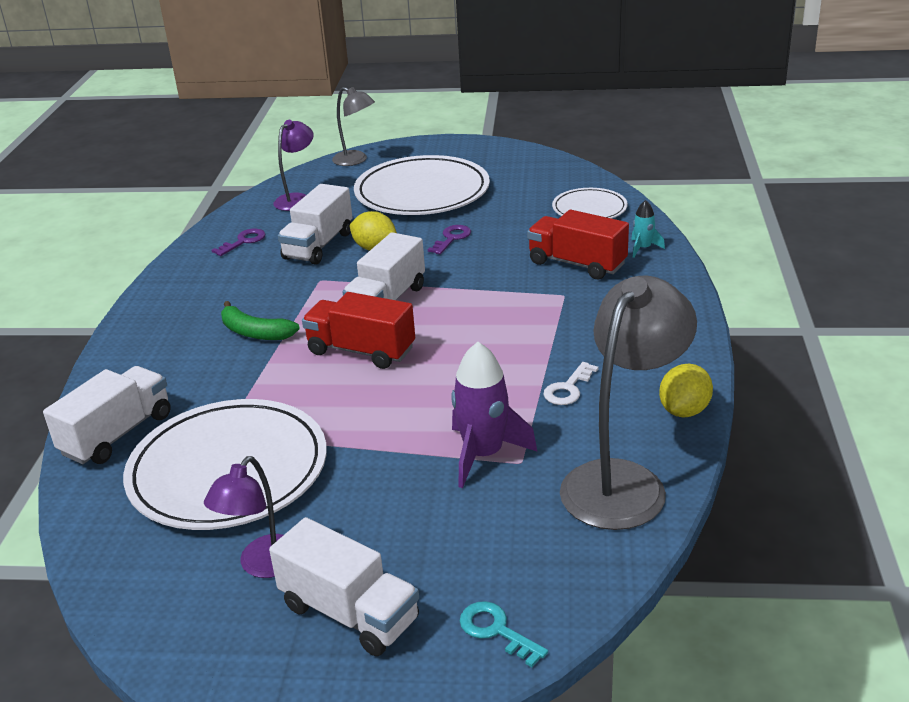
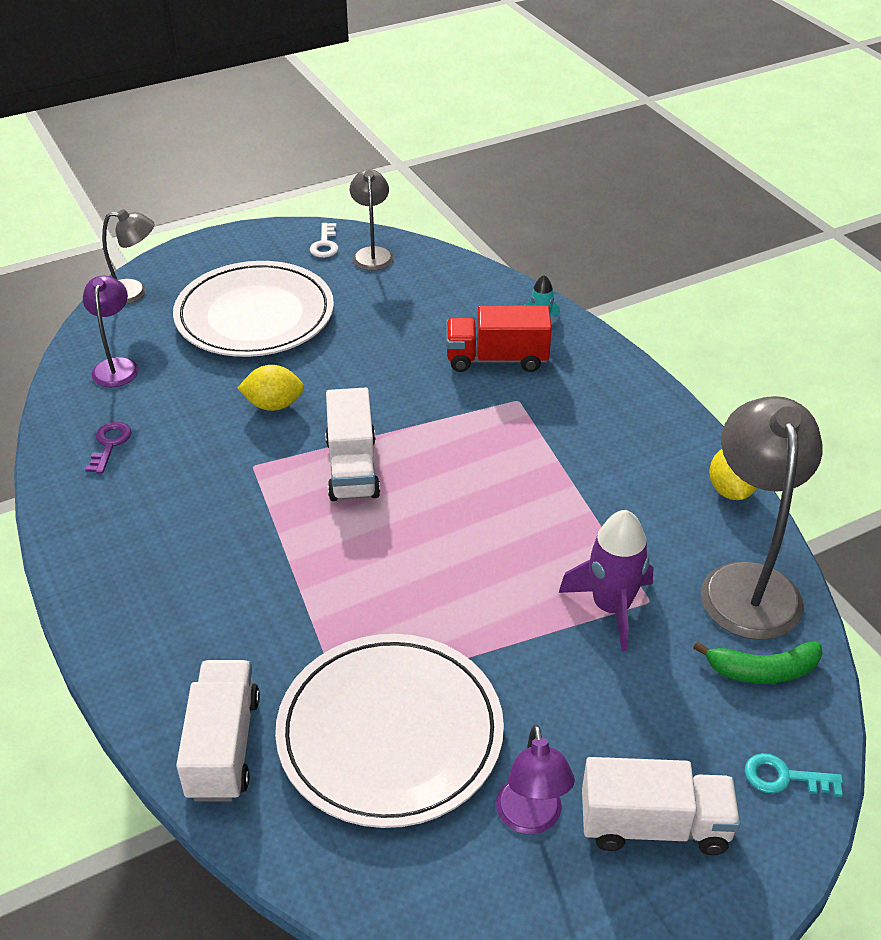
camera: 35 degrees left, 10 degrees up
(255, 332) = (247, 558): green banana -> green banana (762, 670)
(318, 246) = (206, 421): white truck -> none
(361, 351) = (385, 538): red truck -> none
(452, 238) = (344, 366): purple key -> none
(552, 174) = (372, 254): none -> grey lamp
(568, 389) = (617, 505): white key -> white key (325, 244)
(589, 209) = (448, 288): white plate -> none

